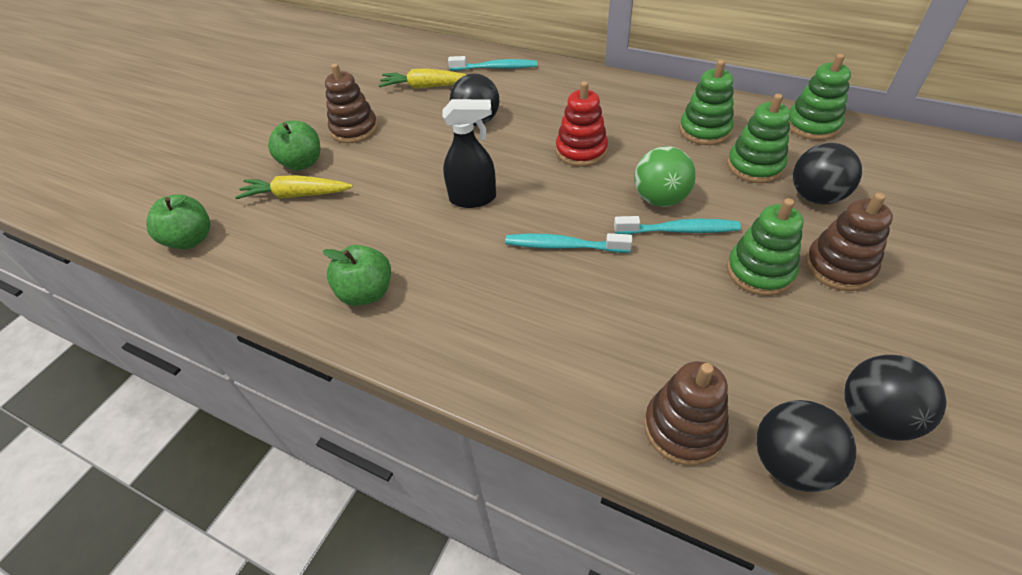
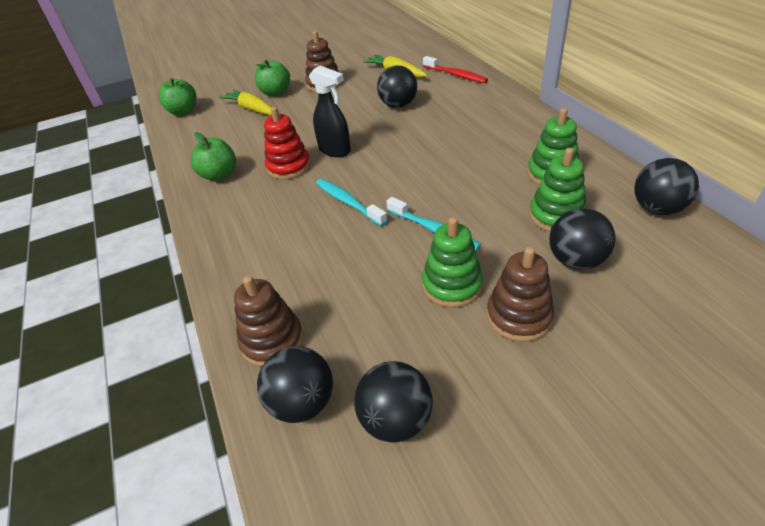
camera: 40 degrees right, 5 degrees down
(496, 68) = (456, 75): turquoise toothbrush -> red toothbrush
(581, 151) = (439, 150): red stacking toy -> red stacking toy (288, 166)
(660, 199) = (449, 204): green ball -> none
(812, 125) = (657, 208): green stacking toy -> black ball

